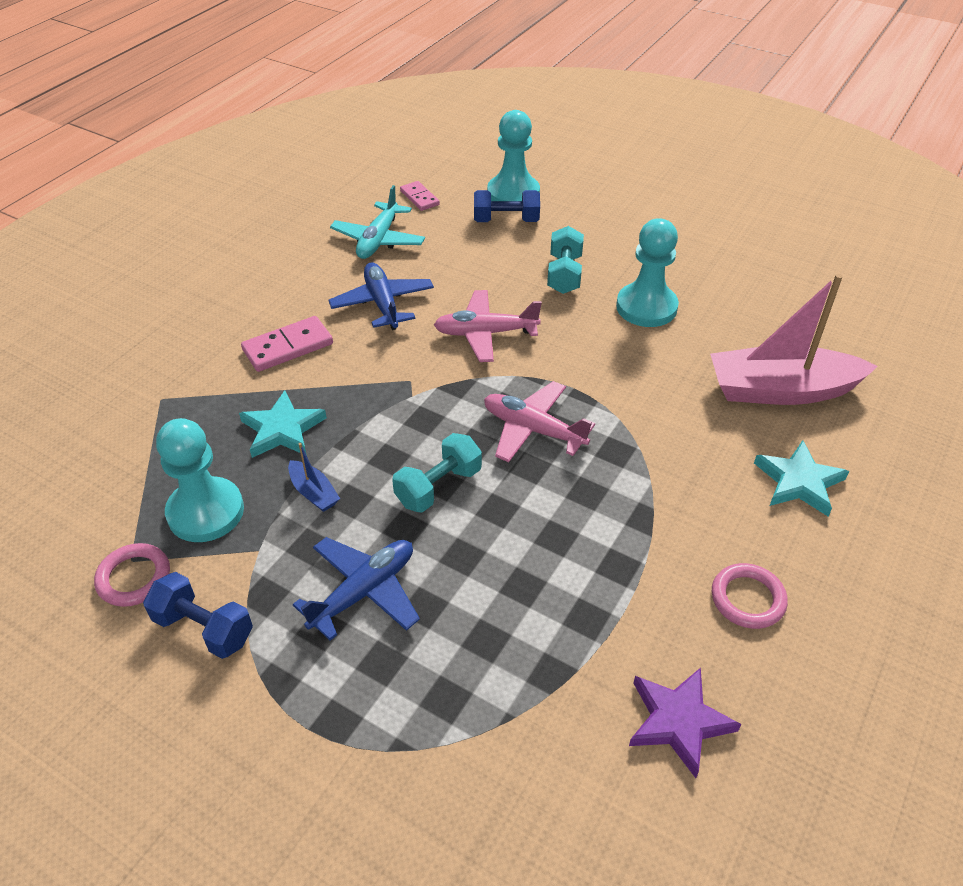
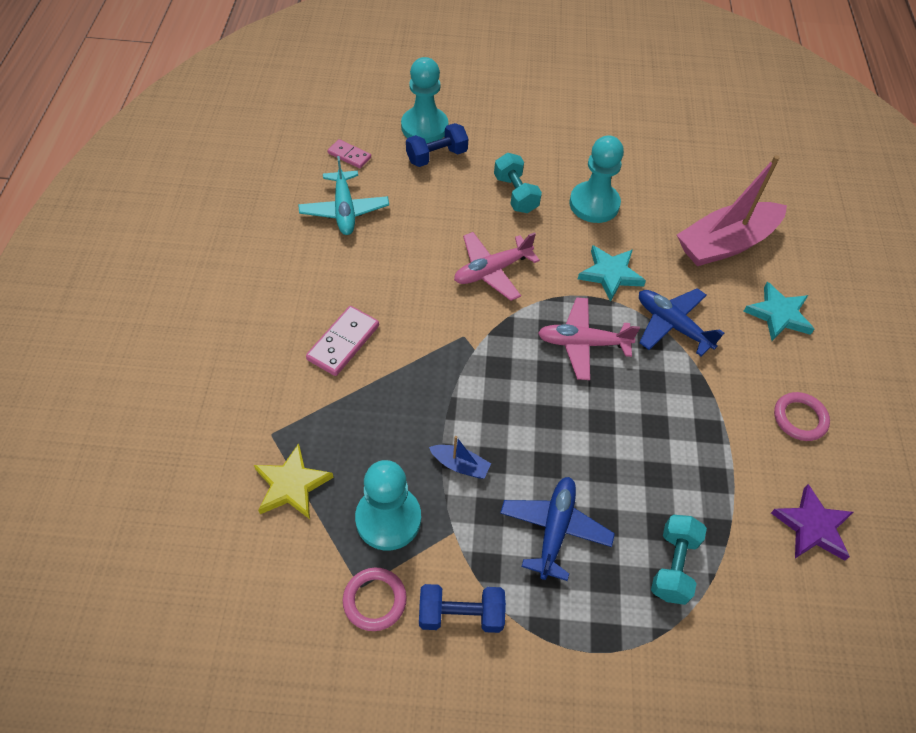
camera: 30 degrees left, 10 degrees up
(143, 447) = (291, 485): none -> yellow star
(282, 429) = (395, 420): turquoise star -> turquoise star (610, 274)
(383, 304) = (392, 272): blue plane -> blue plane (672, 325)
(438, 487) = (548, 420): turquoise dumbbell -> turquoise dumbbell (673, 565)

